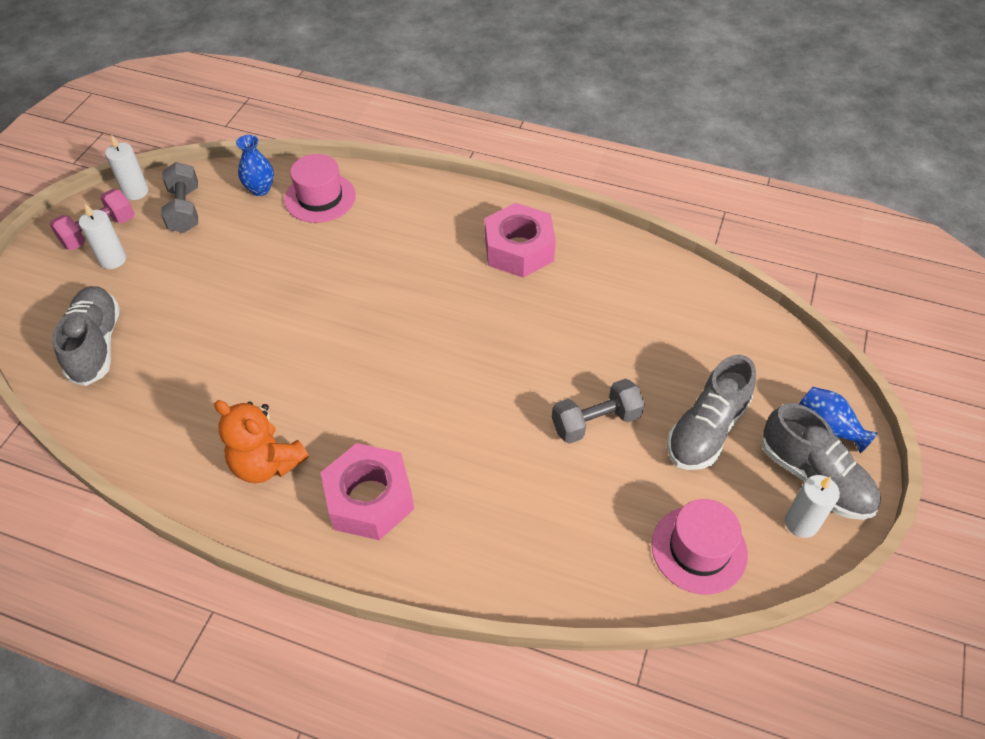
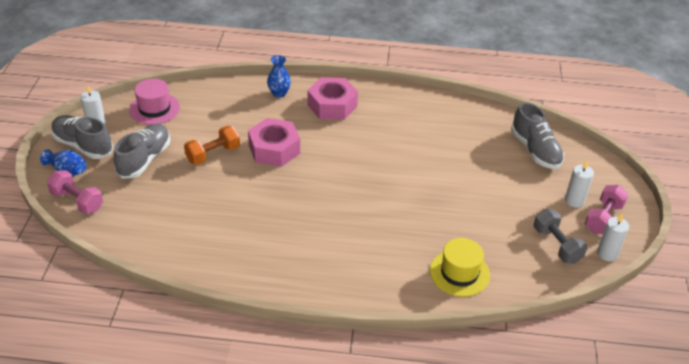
camera: 165 degrees right, 10 degrees down
(260, 189) = (512, 272): blue vase -> blue vase (279, 93)
(266, 464) = (394, 111): orange teddy bear -> none
(320, 198) = (459, 273): pink hat -> yellow hat
(519, 249) = (283, 254): pink nut -> pink nut (274, 149)
(596, 422) = (213, 154): grey dumbbell -> orange dumbbell
(798, 369) = (77, 201): none -> pink dumbbell

